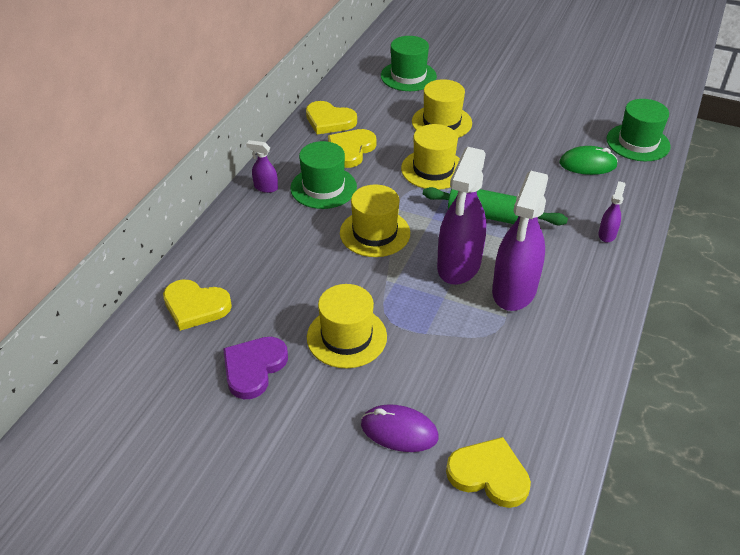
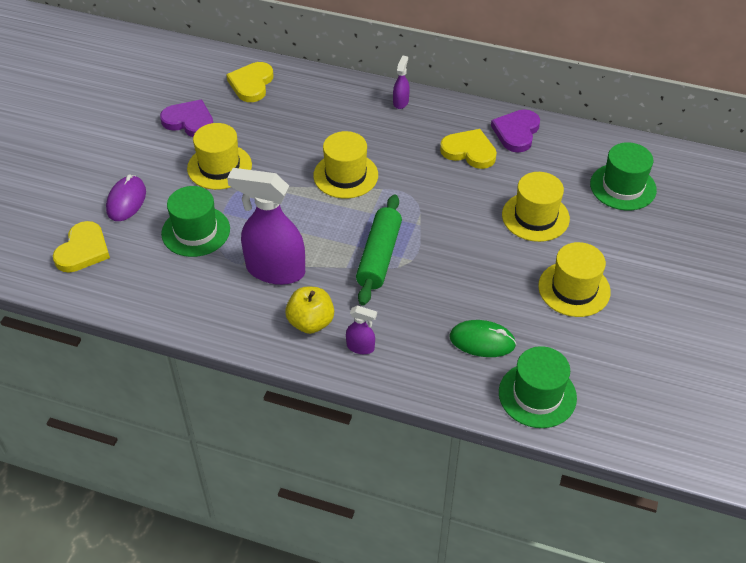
camera: 85 degrees right, 5 degrees up
(323, 187) = (406, 138): green hat -> green hat (196, 231)
(329, 121) = (516, 132): yellow heart -> purple heart
(433, 169) = (448, 212): yellow hat -> yellow hat (574, 289)
(459, 266) = (306, 232): purple spray bottle -> none
(582, 266) = (311, 322): none -> yellow apple
(587, 164) = (482, 341): green mouse -> green mouse turned 75 degrees counterclockwise

